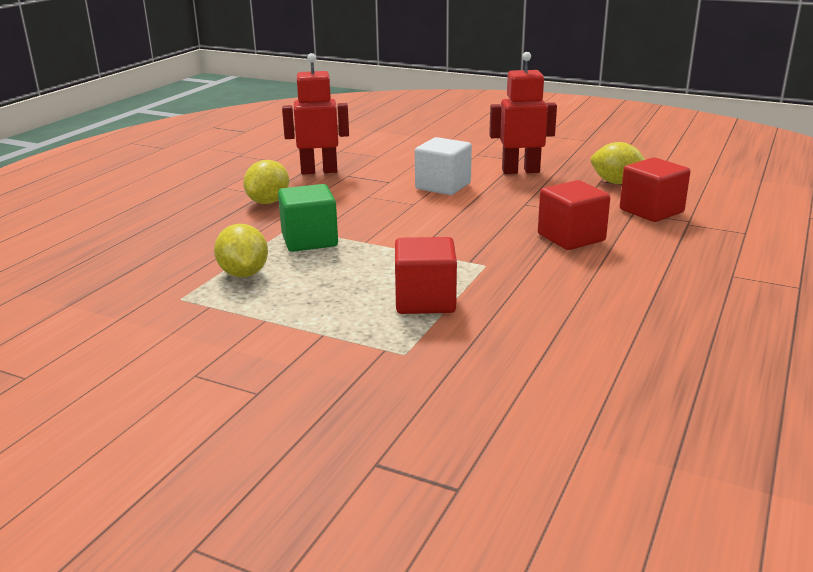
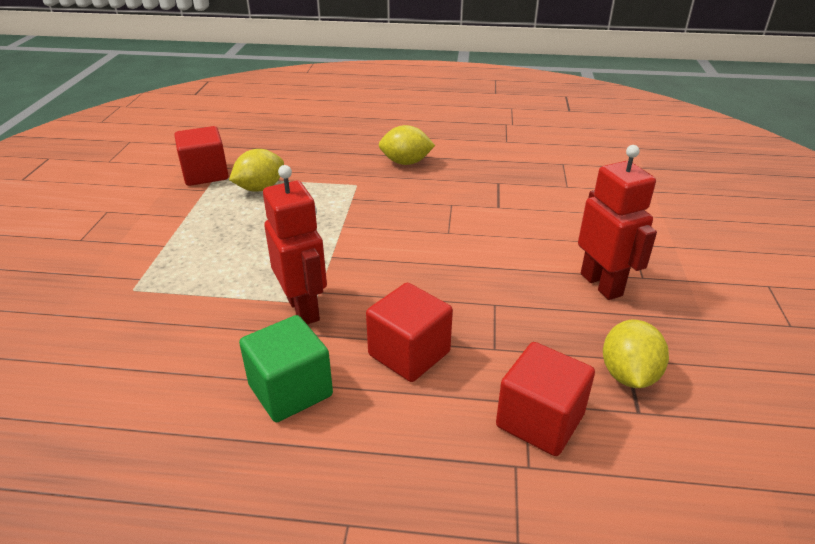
camera: 70 degrees right, 10 degrees up
(309, 240) = (333, 199): green cube -> green cube (290, 390)
(319, 171) = (496, 166): red robot -> red robot (303, 308)
(425, 301) = (227, 281): red cube -> red cube (205, 174)
(443, 186) = (508, 240): white cube -> none

